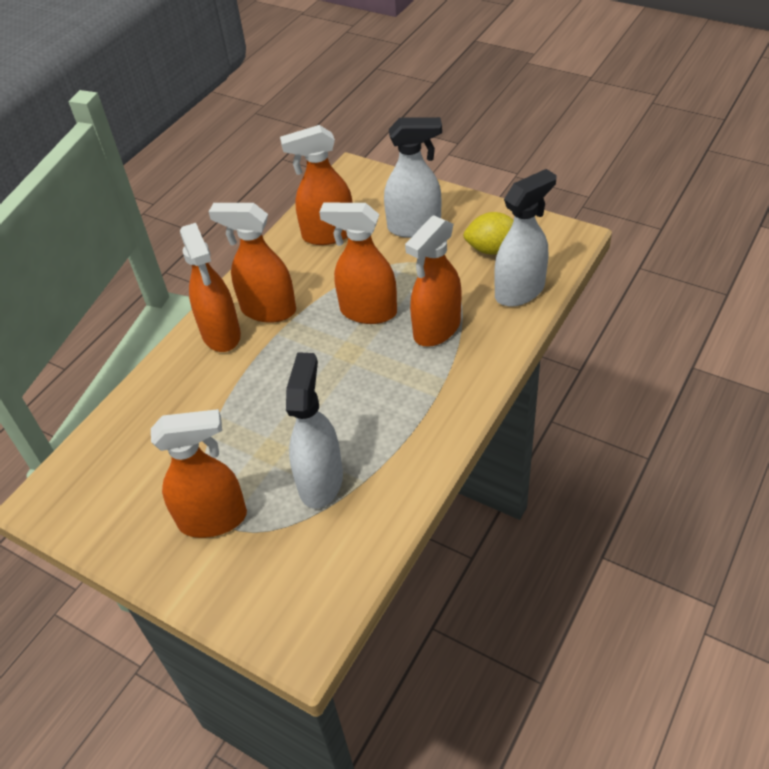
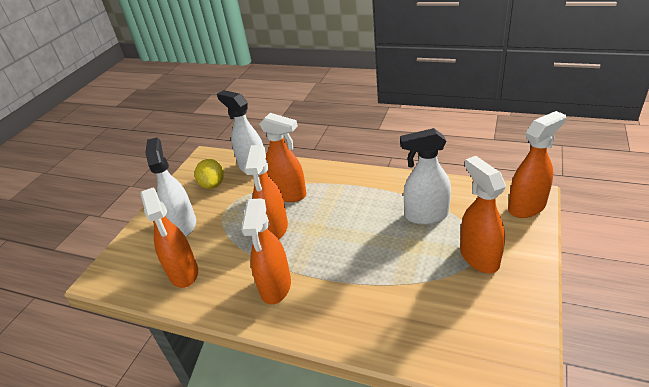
camera: 100 degrees left, 10 degrees down
(221, 334) = (306, 310): orange spray bottle -> orange spray bottle (527, 207)

